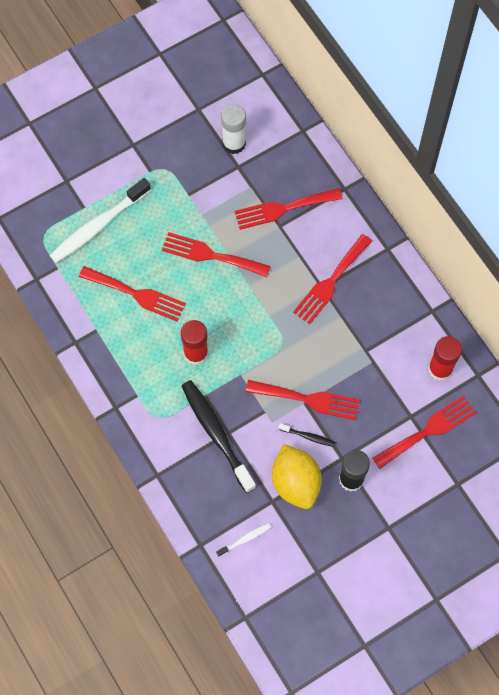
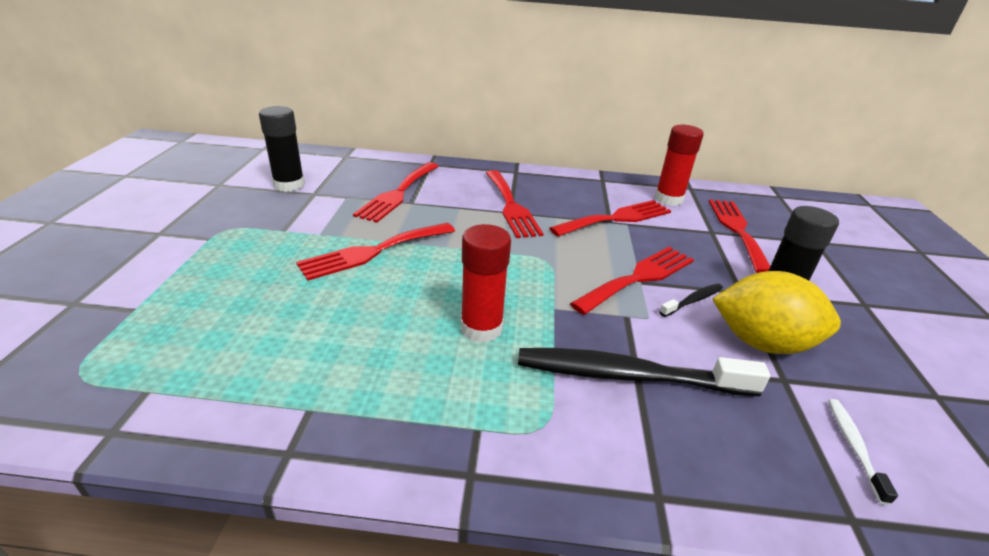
camera: 55 degrees left, 35 degrees down
(98, 226) = (180, 311): white toothbrush -> none
(136, 294) = (325, 333): red fork -> red fork (616, 218)
(234, 143) = (289, 185): white glue stick -> black glue stick

